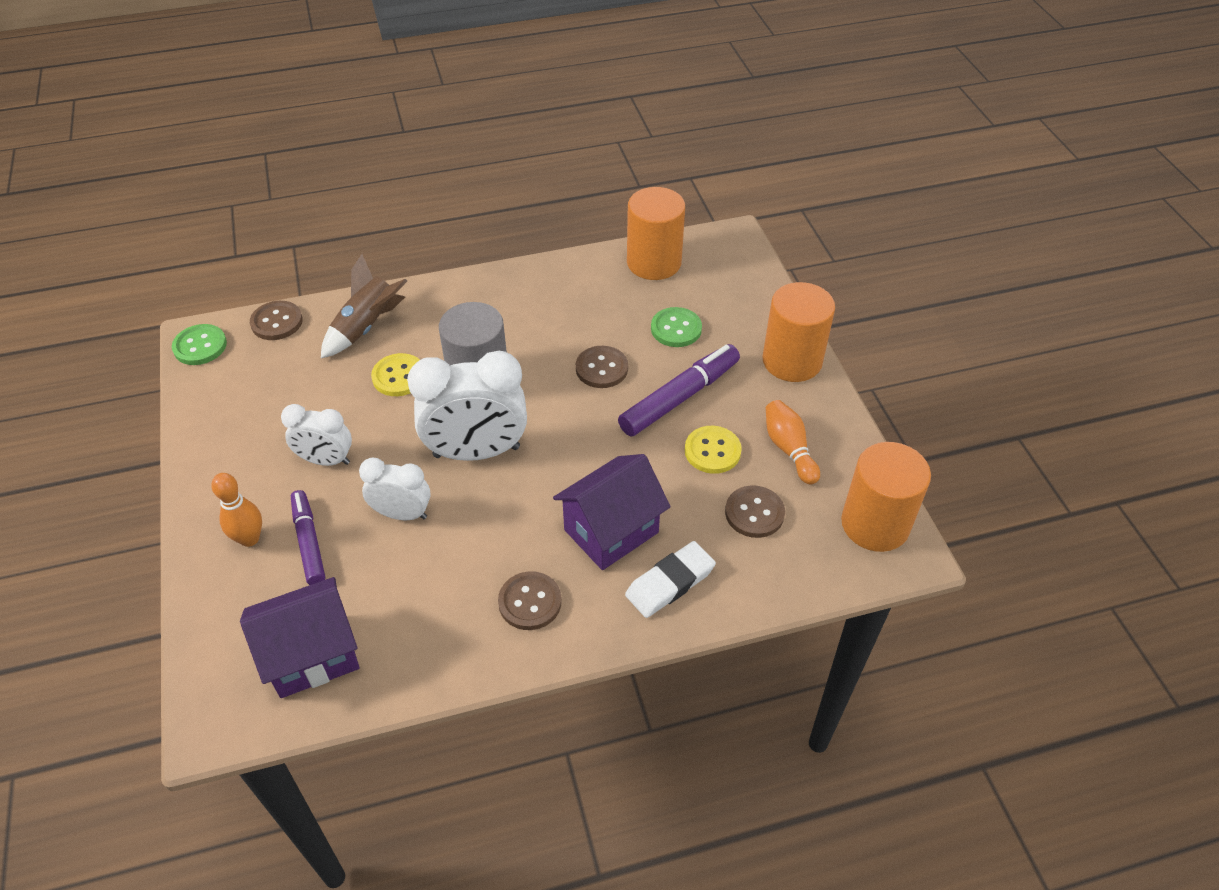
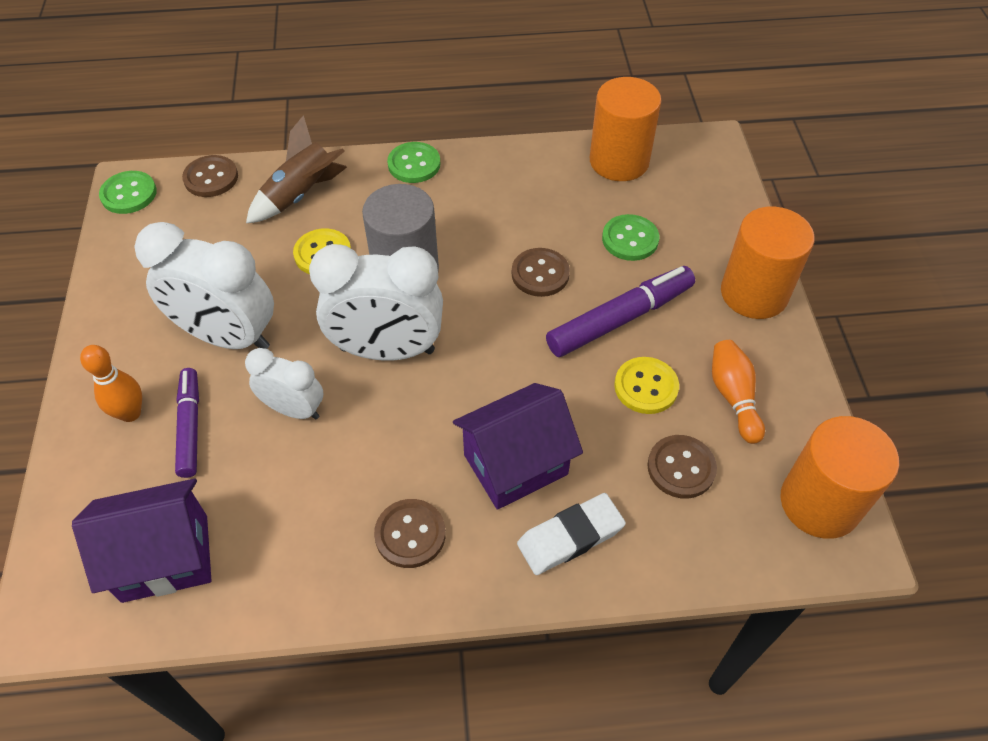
camera: 10 degrees right, 5 degrees up
(326, 460) = (227, 337): white clock -> white clock, size x1.74
(467, 287) = (414, 164): none -> green button

